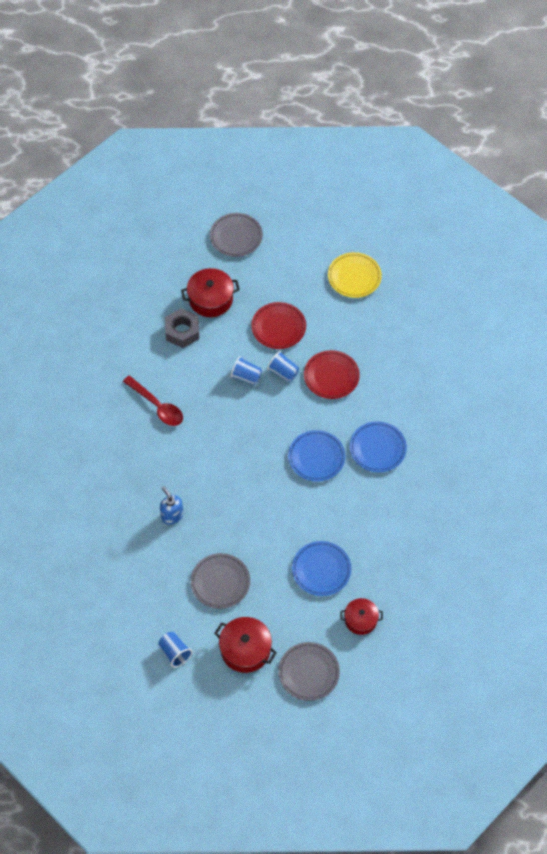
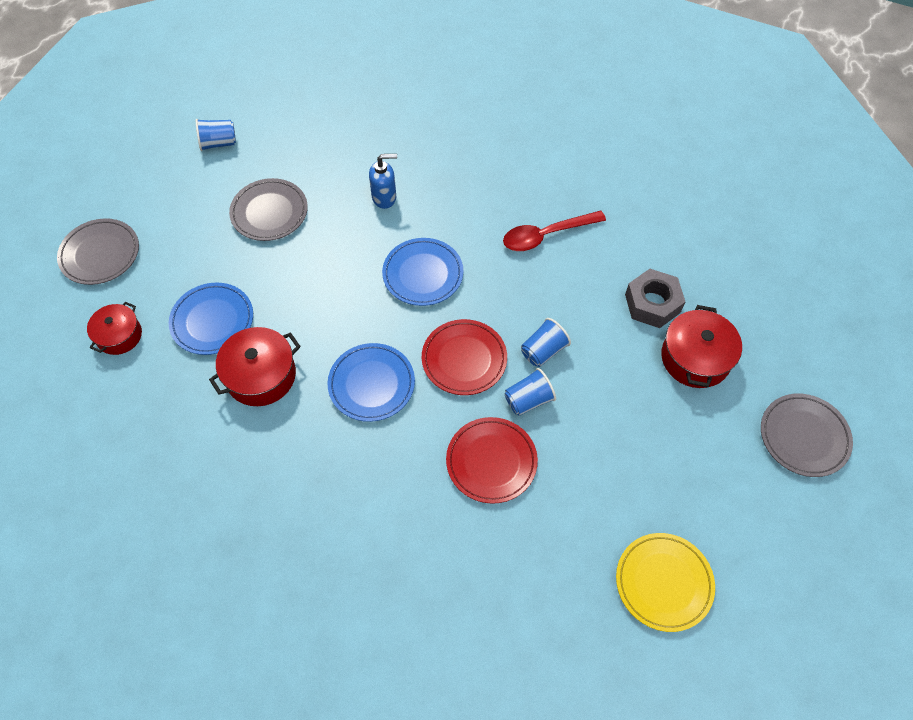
camera: 115 degrees right, 0 degrees up
(245, 649) = (173, 205): red pot -> red pot (261, 375)
(278, 327) = (609, 426): red plate -> red plate (464, 359)
(377, 448) = (340, 470): blue plate -> blue plate (423, 274)

